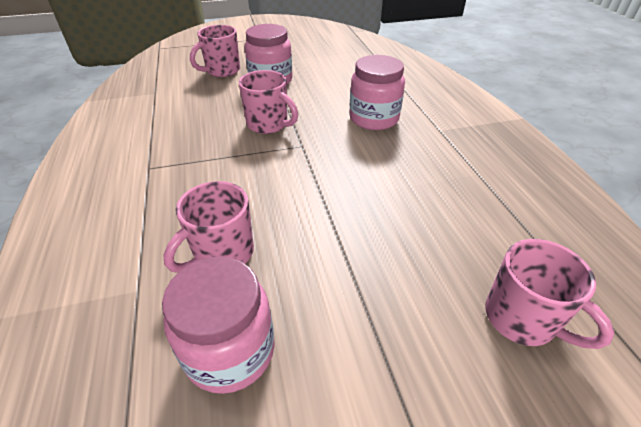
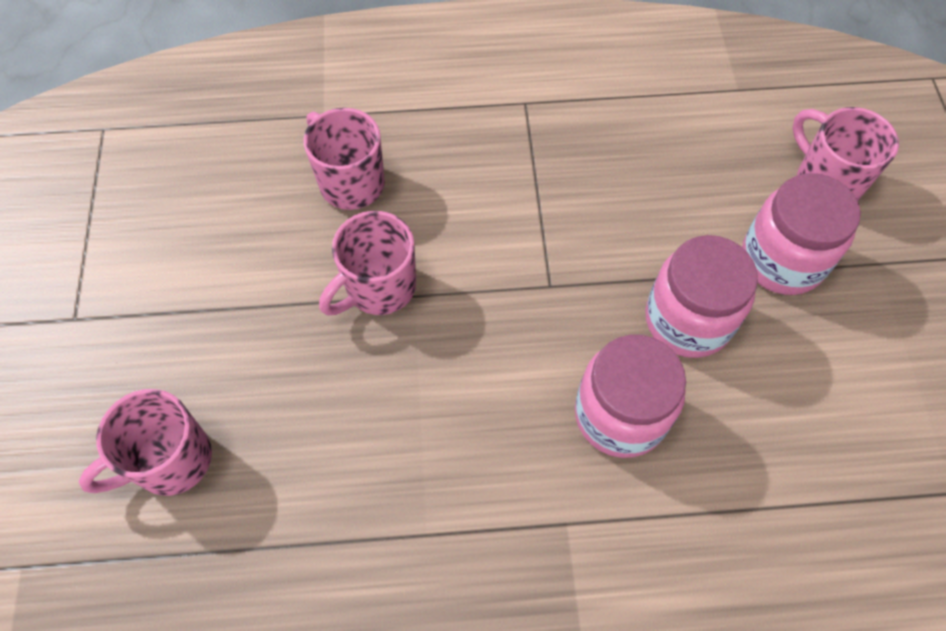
camera: 100 degrees right, 20 degrees up
(230, 351) = (232, 188): pink jar -> pink jar (688, 320)
(268, 125) = (617, 245): pink mug -> pink mug (378, 288)

